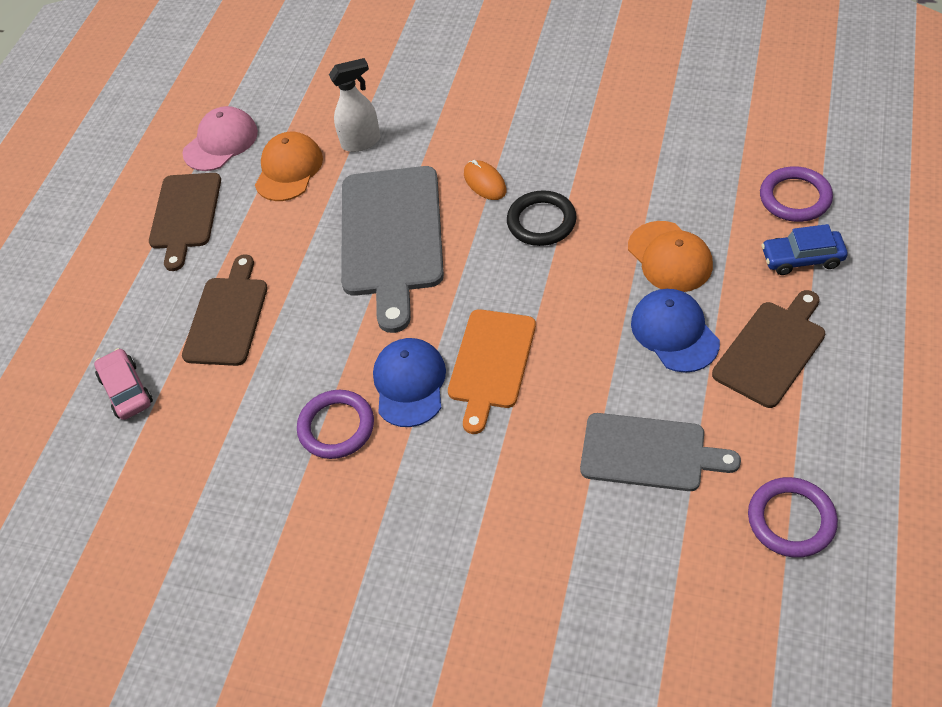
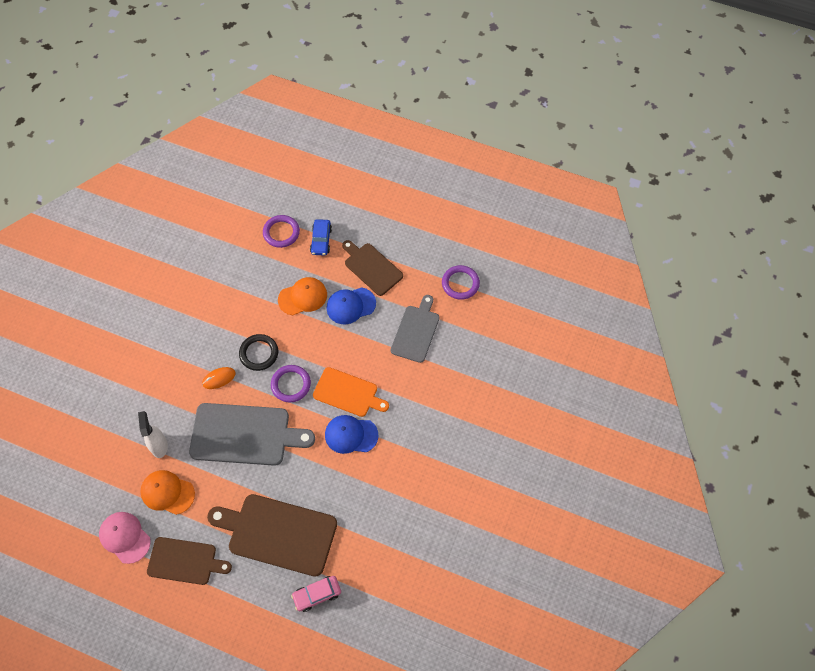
camera: 90 degrees left, 10 degrees up
(227, 317) = (278, 533): brown cutting board -> brown cutting board, size x1.58
(336, 427) = (369, 475): purple ring -> purple ring (291, 384)

